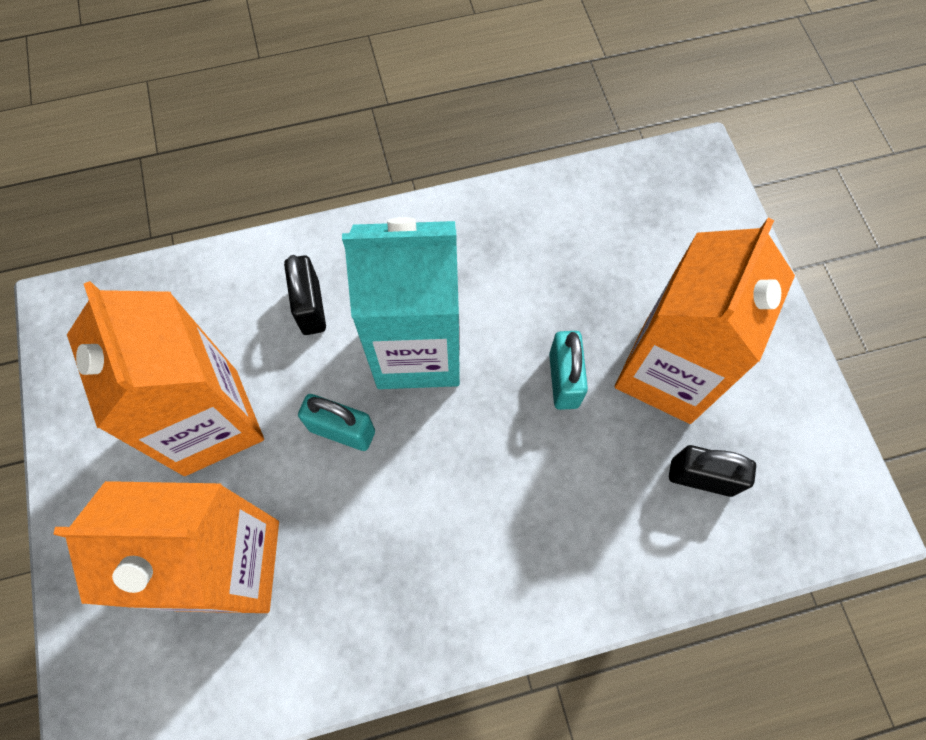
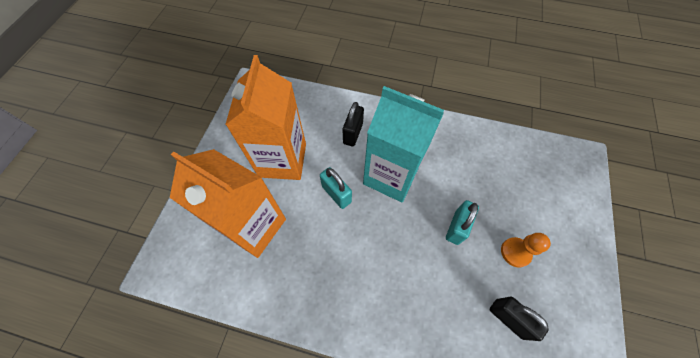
camera: 30 degrees right, 5 degrees down
(667, 371) = (515, 252): orange carton -> orange pawn

